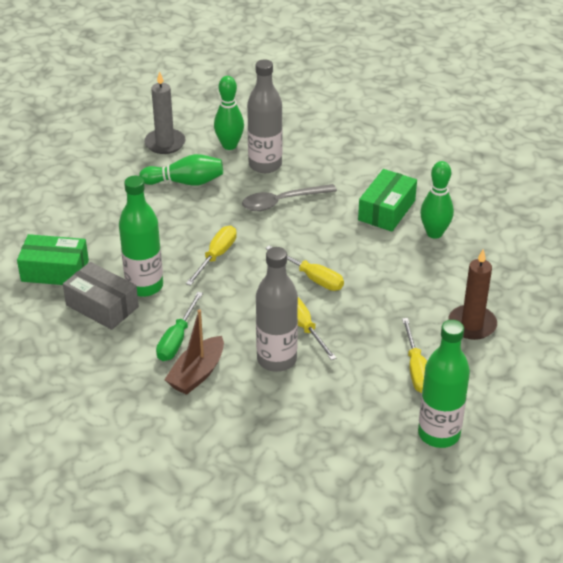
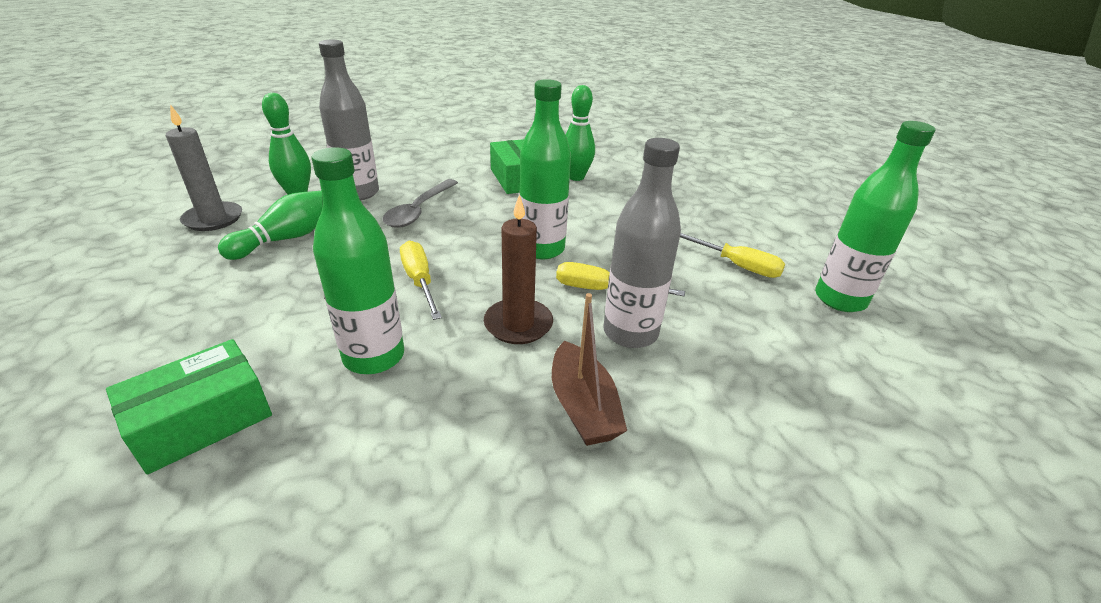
camera: 50 degrees left, 5 degrees down
(102, 306) = (343, 417): grey box -> none
(177, 339) = (501, 387): green screwdriver -> none
(313, 278) = (542, 249): yellow screwdriver -> green bottle
(472, 324) = (705, 215): brown candle -> brown candle (518, 324)

